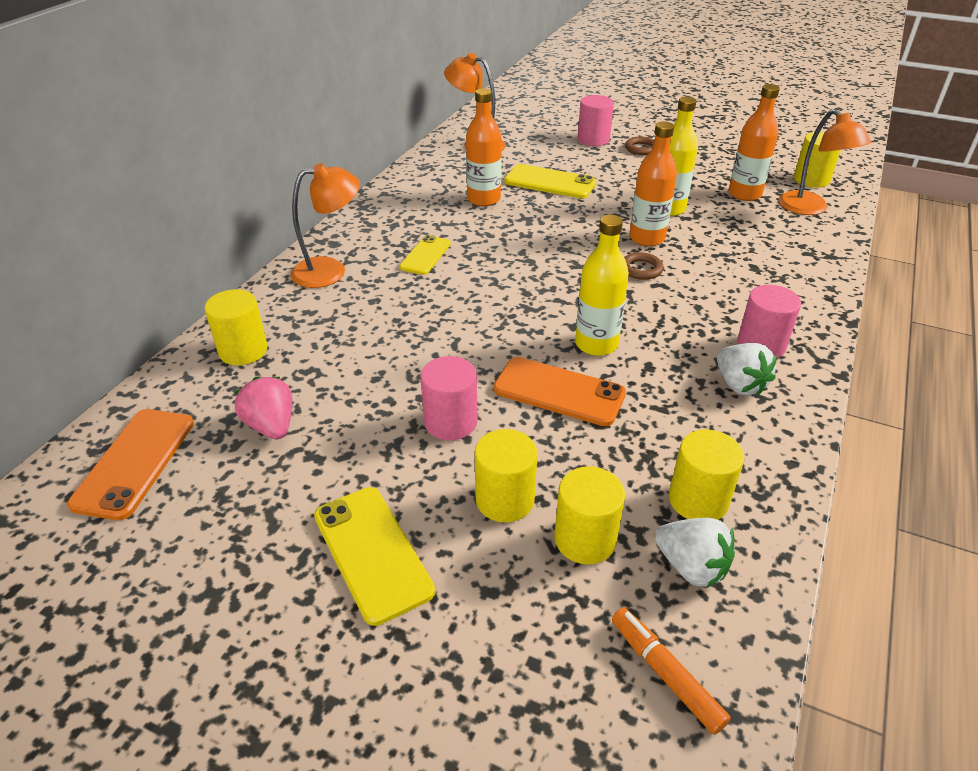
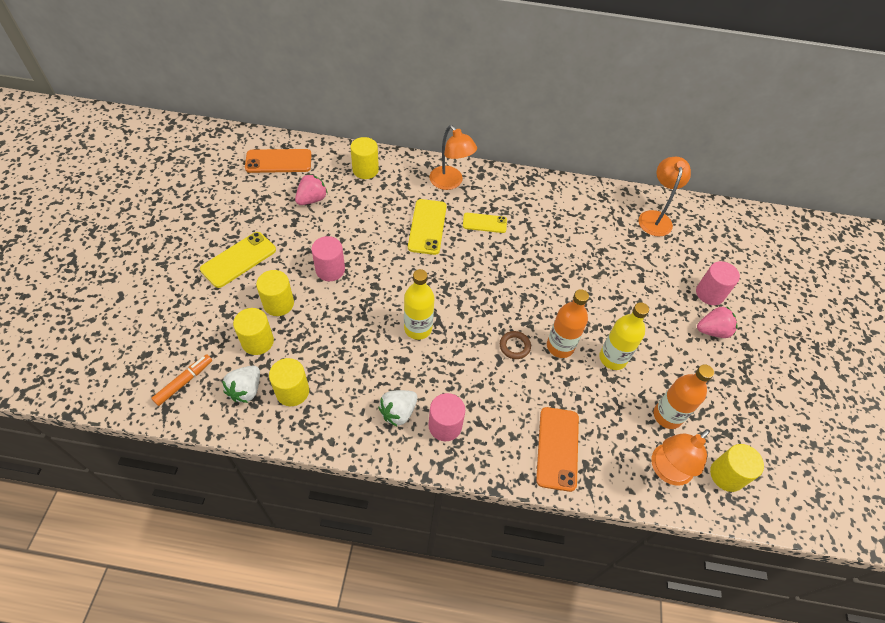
camera: 70 degrees right, 15 degrees up
(484, 199) = (571, 239): orange bottle -> none
(549, 182) = (617, 274): yellow phone -> yellow phone (427, 227)
(559, 391) = (367, 315): orange phone -> orange phone (557, 448)
(641, 149) = (712, 331): brown ring -> pink strawberry

